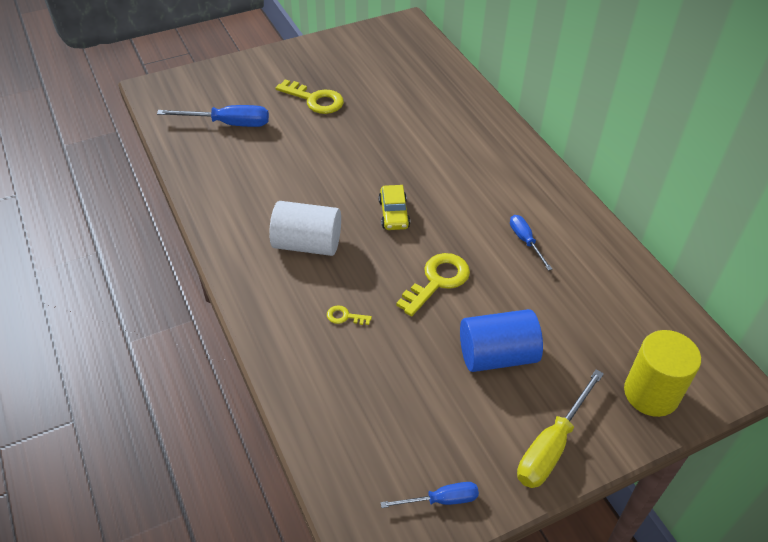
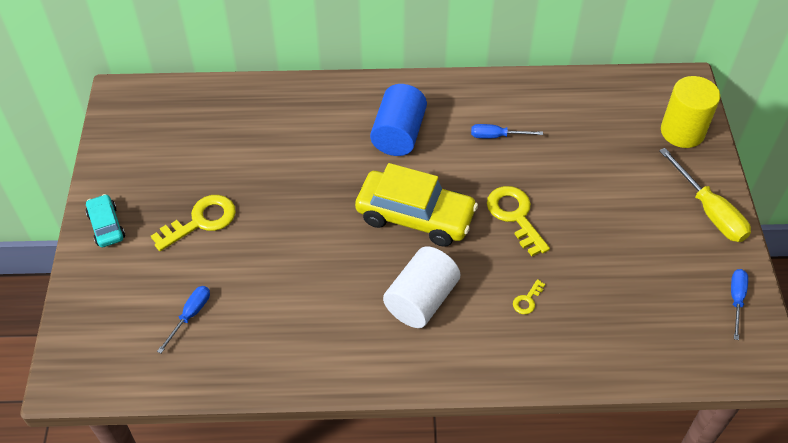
camera: 65 degrees left, 5 degrees up
(228, 124) = (190, 315): blue screwdriver -> blue screwdriver, size x0.60
(284, 59) = (106, 226): none -> turquoise car
(394, 214) = (415, 216): yellow car -> yellow car, size x1.96
(497, 355) = (613, 208): blue cylinder -> blue cylinder (398, 134)

